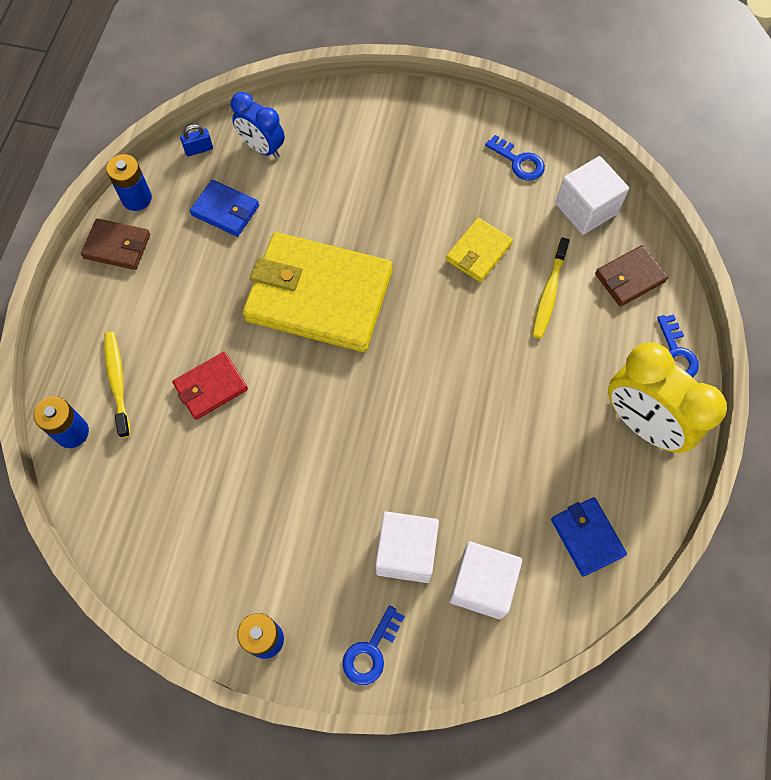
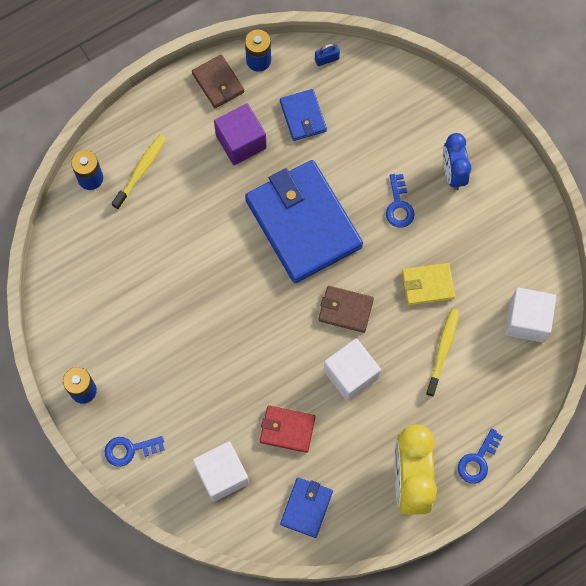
camera: 45 degrees right, 5 degrees up
(190, 277) = (241, 142): none -> purple cube
(199, 149) = (327, 59): blue padlock -> blue padlock turned 45 degrees counterclockwise
(211, 387) = (188, 222): red wallet -> red wallet (287, 429)
(262, 148) = (366, 93): blue clock -> blue clock (453, 173)
(319, 296) = (303, 223): yellow wallet -> blue wallet
(406, 553) = (200, 418): white cube -> white cube (351, 374)
(519, 162) = (519, 250): blue key -> blue key (399, 206)
(549, 293) = (442, 351): yellow toothbrush -> yellow toothbrush turned 135 degrees clockwise
(629, 278) = (503, 389): brown wallet -> brown wallet (345, 310)

